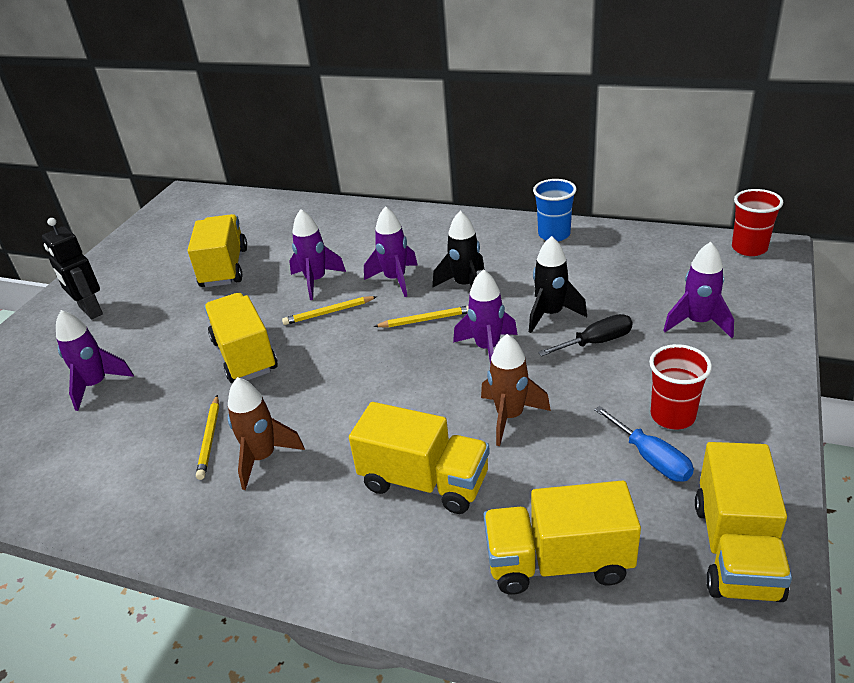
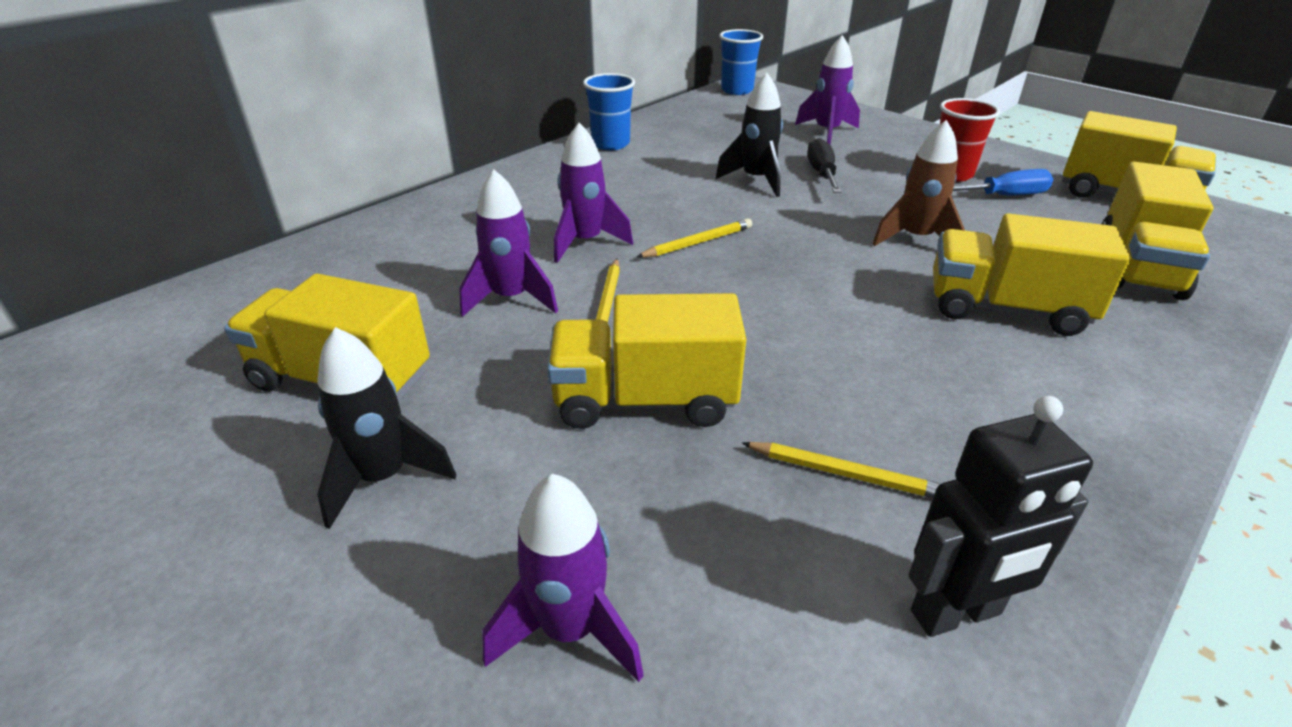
camera: 70 degrees left, 0 degrees up
(90, 311) = (236, 615): black robot -> black robot (956, 613)
(263, 458) = (917, 424): brown rocket -> none
(424, 481) = (1006, 309): yellow truck -> yellow truck turned 120 degrees counterclockwise
(426, 320) = (698, 243): yellow pencil -> yellow pencil turned 45 degrees clockwise
(465, 286) = (652, 206): black rocket -> black rocket (384, 477)
(487, 349) = (788, 222): purple rocket -> none
(749, 248) = (737, 90): red cup -> blue cup

